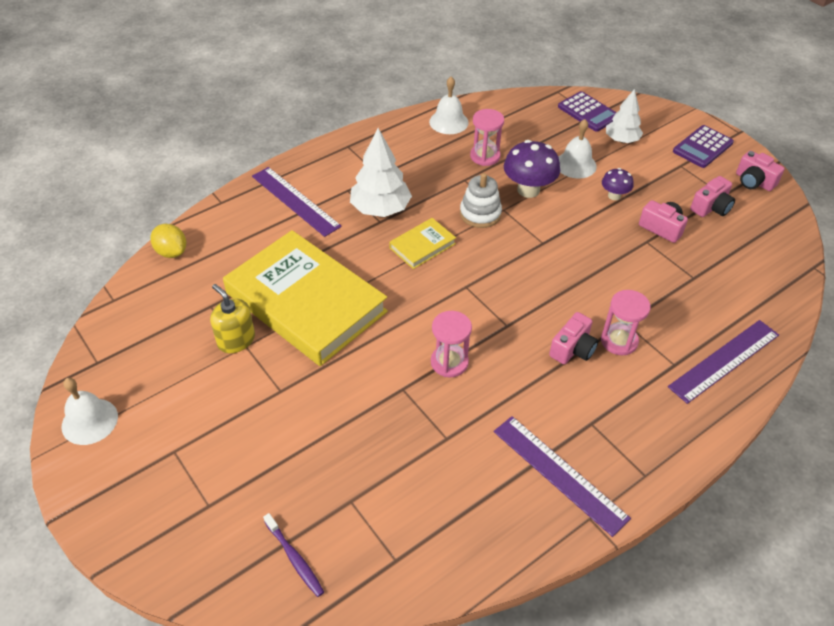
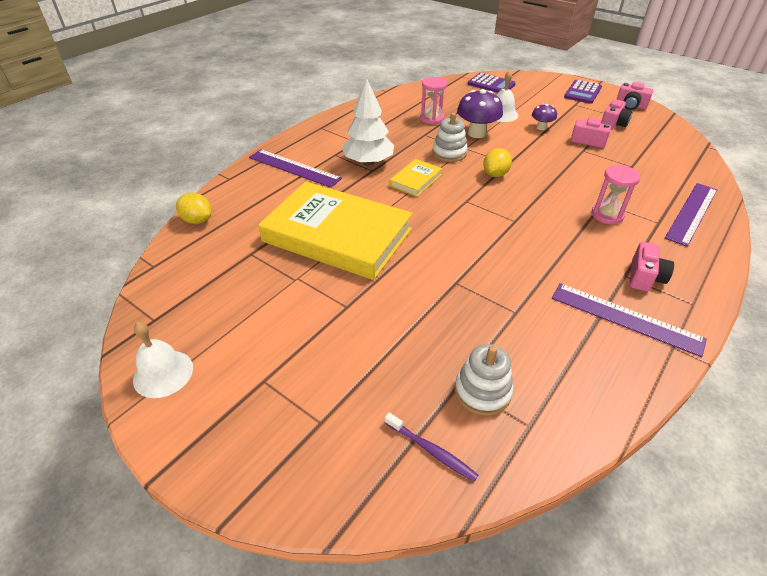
camera: 15 degrees left, 5 degrees down
(236, 340) = (286, 275): yellow soap dispenser -> none
(369, 514) = (482, 391): none -> white stacking toy
(448, 122) = (392, 103): white bell -> none
(449, 362) = (484, 255): pink hourglass -> none
(519, 256) = (495, 174): none -> yellow lemon
(572, 349) = (576, 227): pink camera -> pink camera (644, 277)
(621, 140) = (525, 96): white tree -> none

